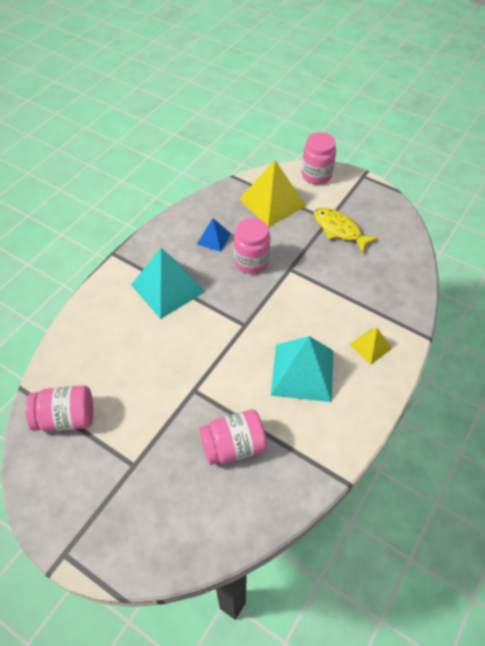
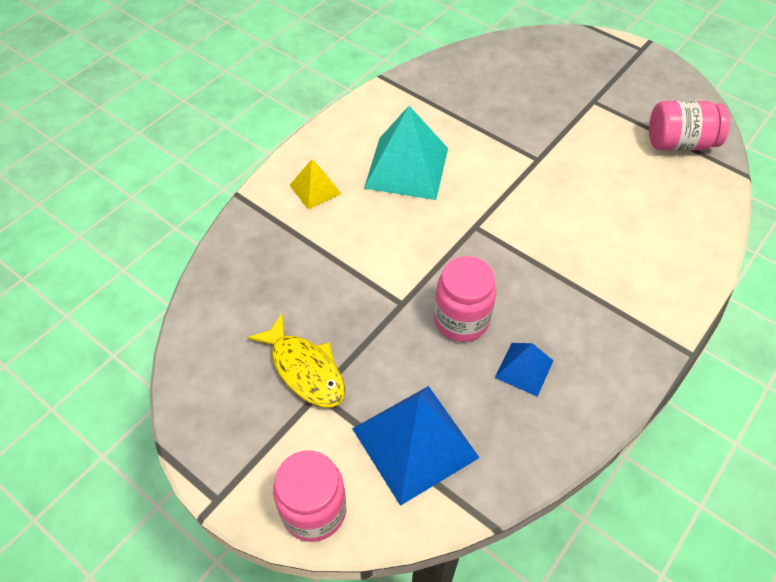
camera: 175 degrees left, 0 degrees up
(168, 288) = (589, 286): turquoise pyramid -> none
(233, 446) = (491, 108): pink jar -> none
(272, 202) = (415, 442): yellow pyramid -> blue pyramid

